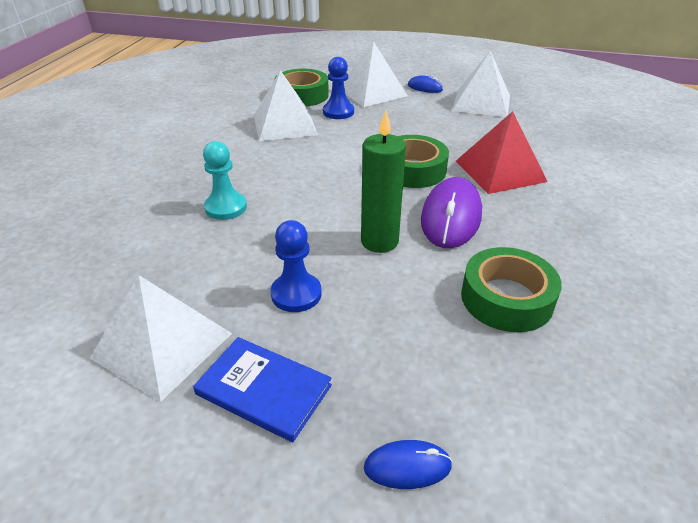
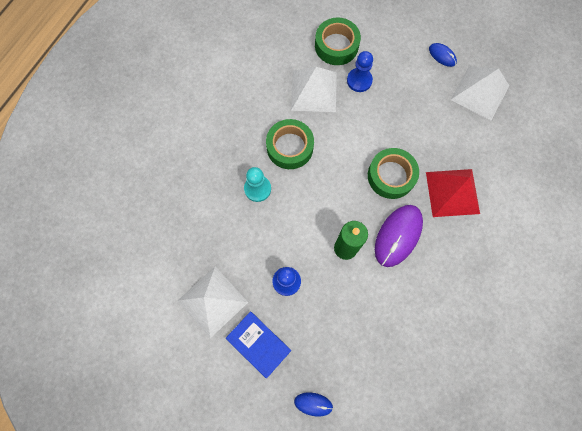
camera: 15 degrees right, 35 degrees up
(372, 92) = (395, 53): white pyramid -> none
(506, 298) = (401, 316): green tape -> green tape (290, 147)

